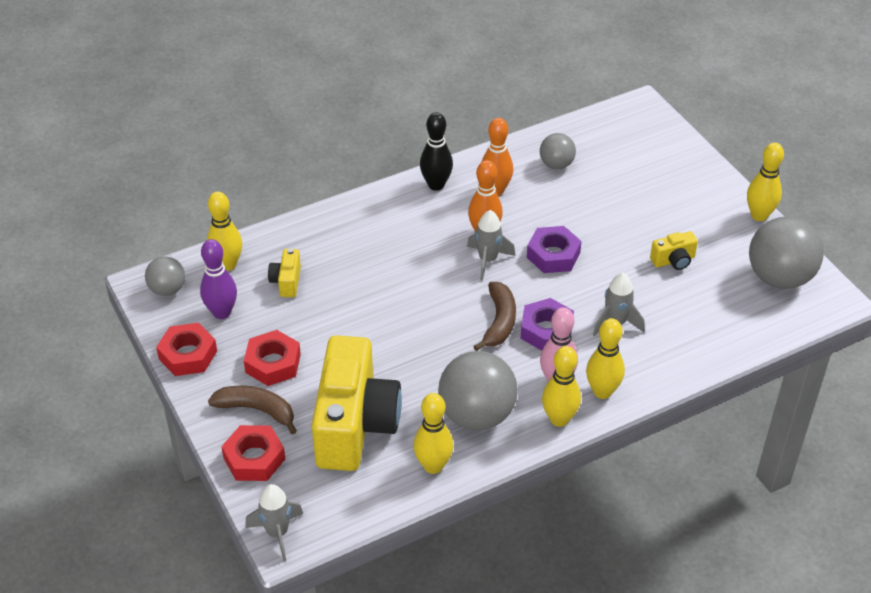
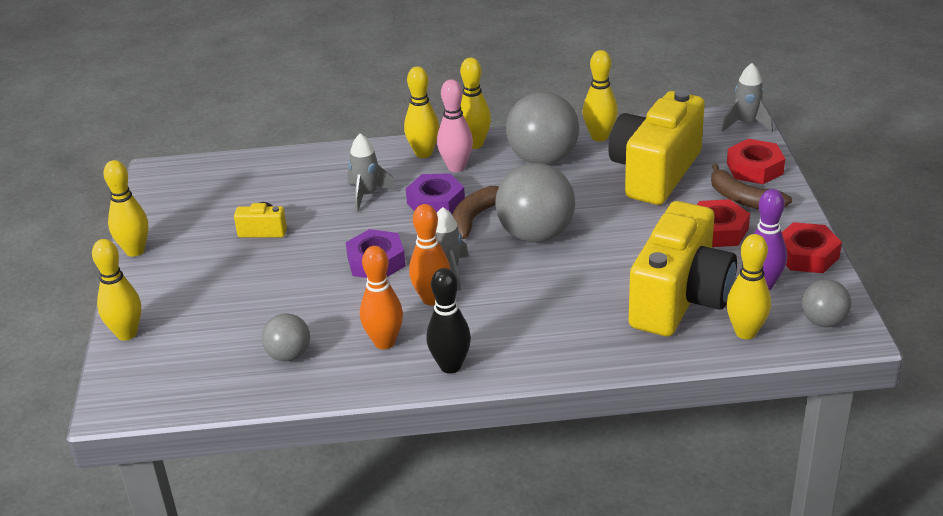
camera: 155 degrees left, 10 degrees down
(286, 282) = (680, 299): yellow camera -> yellow camera, size x2.44
(687, 151) = (127, 334): none -> yellow bowling pin
(779, 277) = (183, 197): grey ball -> grey ball (535, 235)

